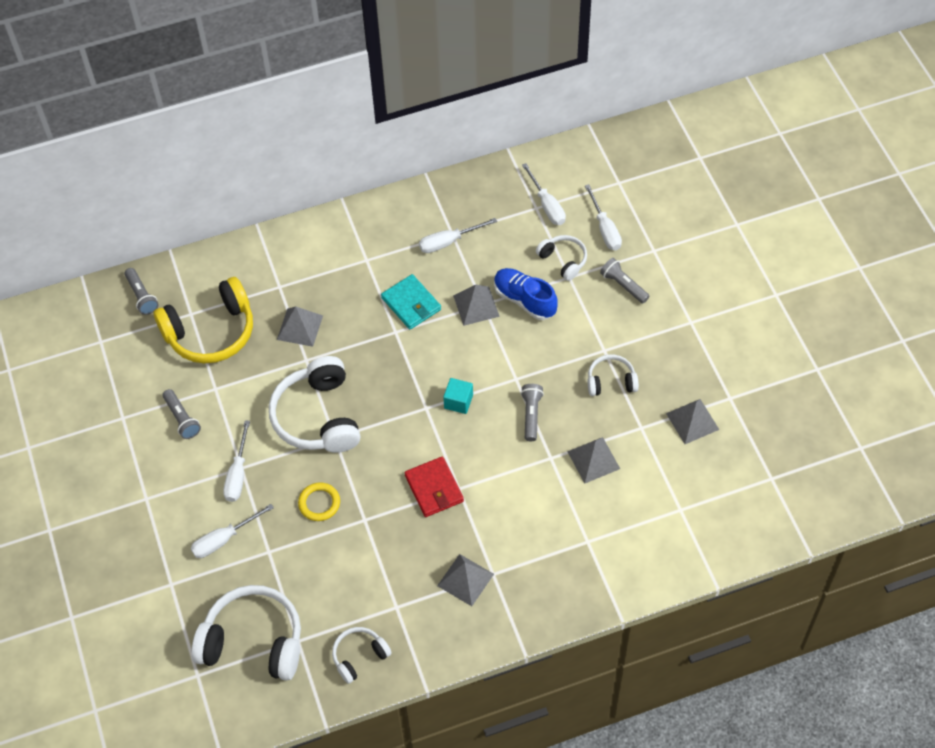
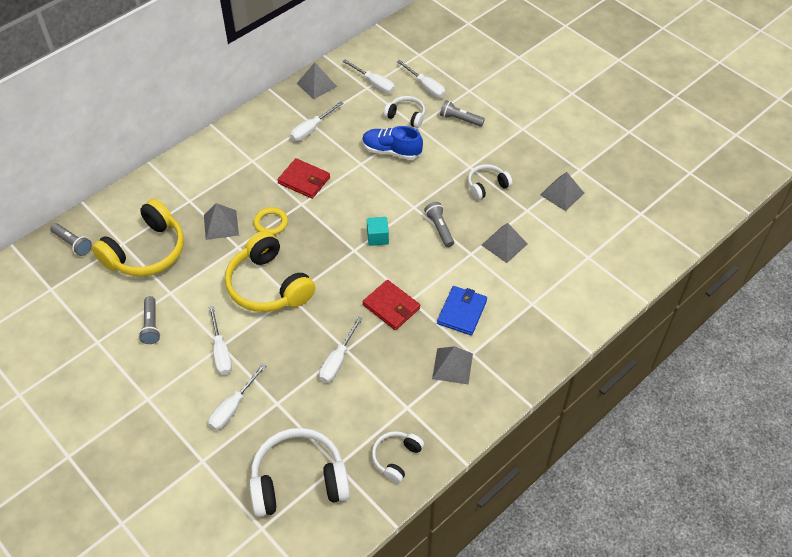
camera: 25 degrees left, 5 degrees down
(182, 419) = (151, 325): grey flashlight -> grey flashlight turned 45 degrees clockwise
(318, 417) = (268, 285): white headphones -> yellow headphones
(319, 503) = (302, 350): yellow ring -> yellow ring (271, 223)
(350, 528) = (337, 360): none -> white screwdriver
(411, 304) = (304, 180): turquoise wallet -> red wallet
(476, 306) = (356, 166): grey pyramid -> grey pyramid (316, 85)
(506, 523) = (462, 312): none -> blue wallet

